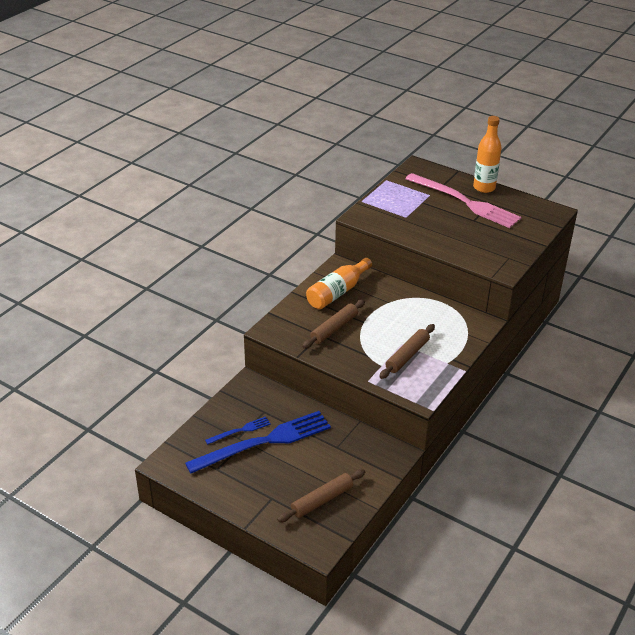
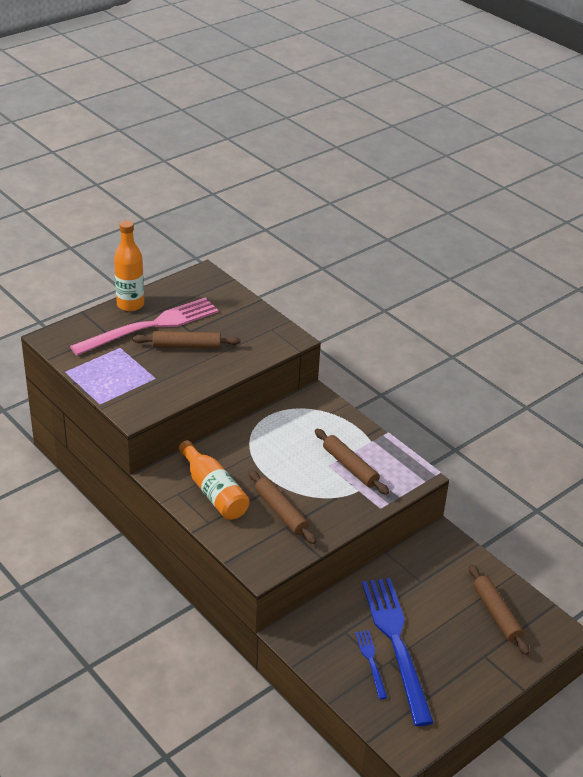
camera: 75 degrees left, 0 degrees up
(453, 222) = (186, 346): none -> brown rolling pin

